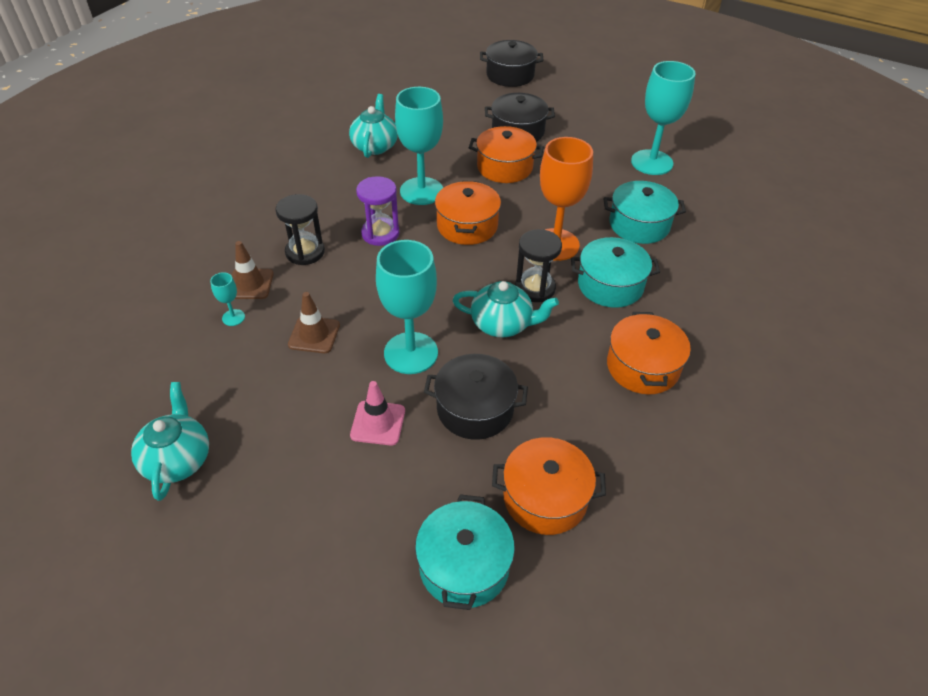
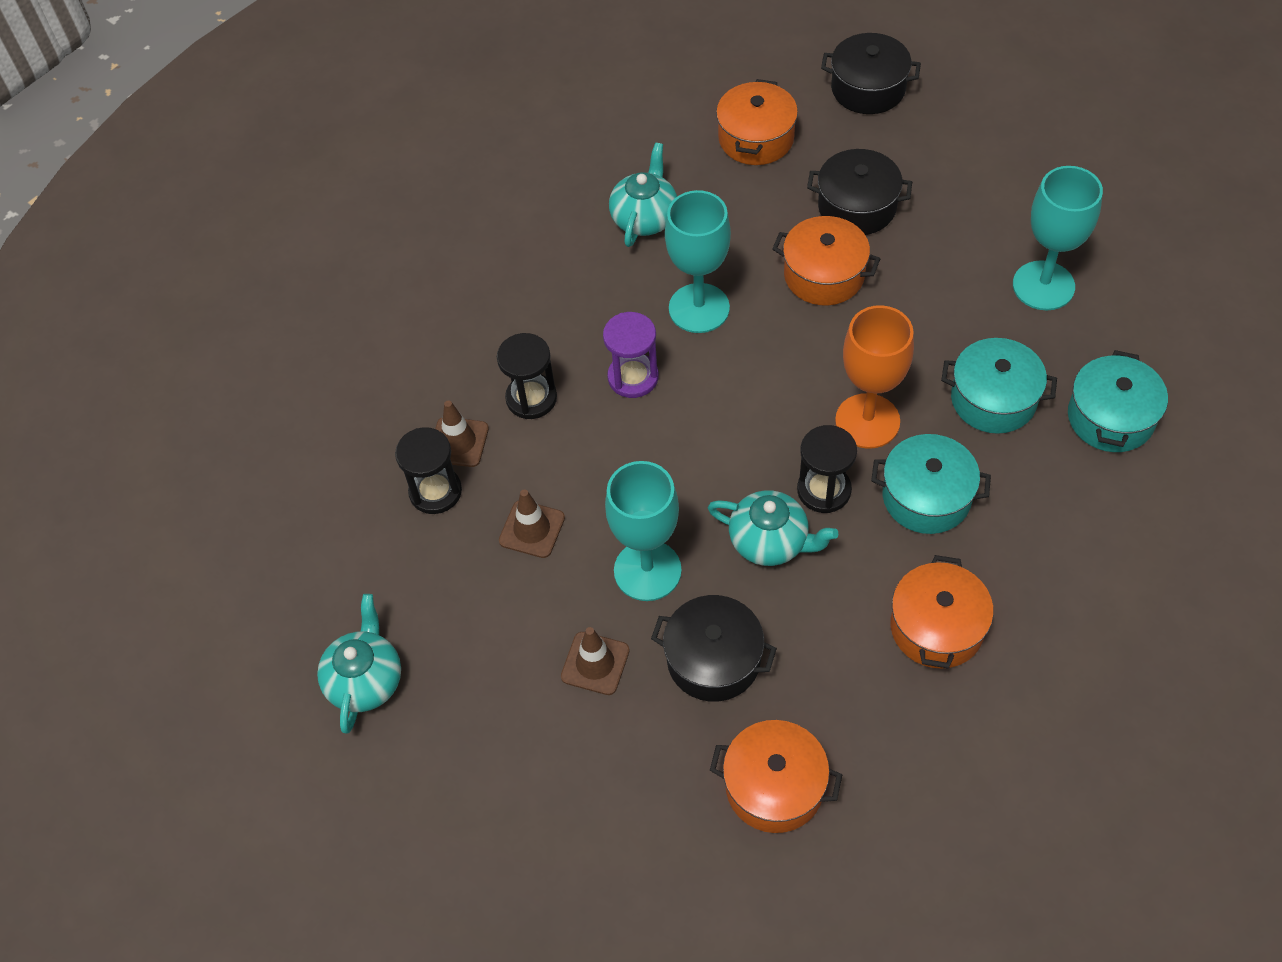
camera: 15 degrees right, 10 degrees up
(233, 317) = (435, 491): turquoise goblet -> black hourglass
(378, 423) = (595, 663): pink traffic cone -> brown traffic cone
(464, 565) = (667, 853): turquoise pot -> turquoise pot (1110, 417)
(467, 226) = (752, 376): orange pot -> orange pot (756, 138)

